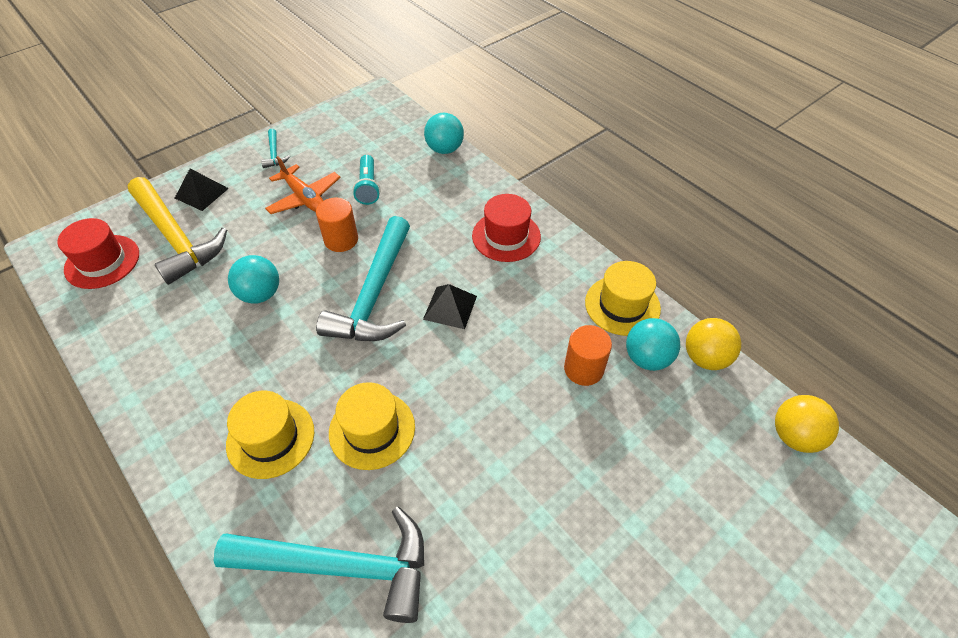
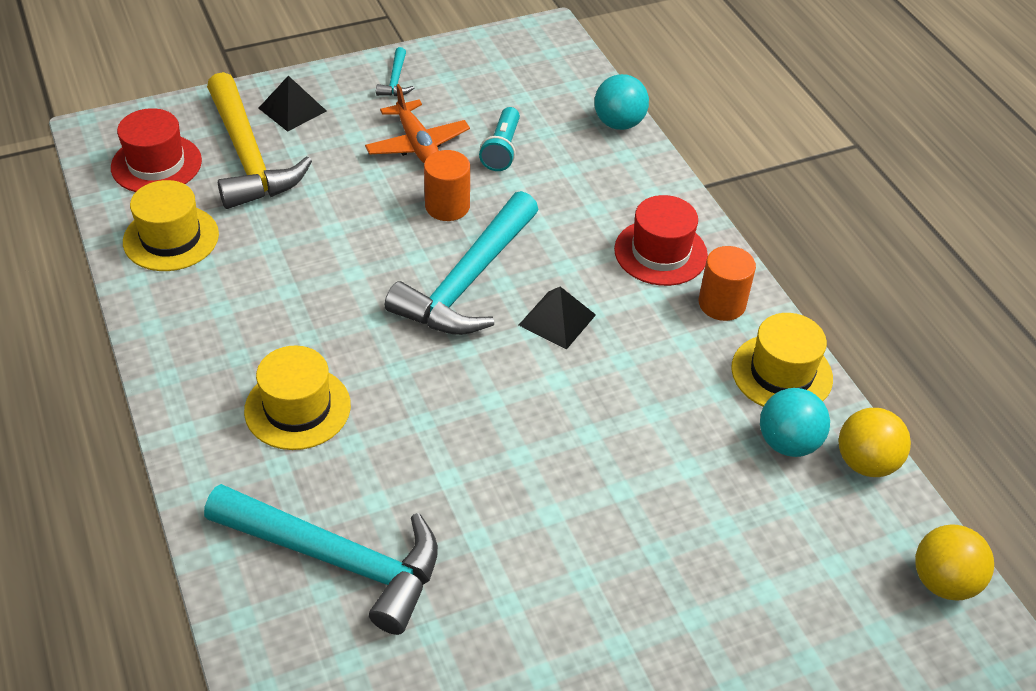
camera: 15 degrees right, 5 degrees down
(260, 294) = (330, 247): turquoise ball -> none
(372, 429) = (416, 431): yellow hat -> yellow hat (171, 238)
(583, 369) = (700, 433): orange cylinder -> orange cylinder (722, 304)

